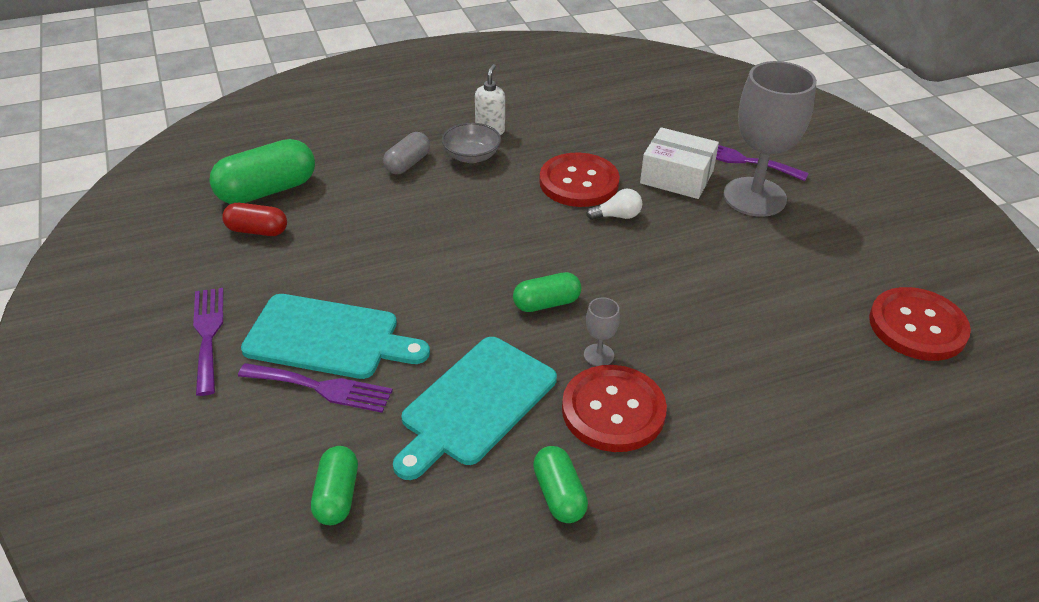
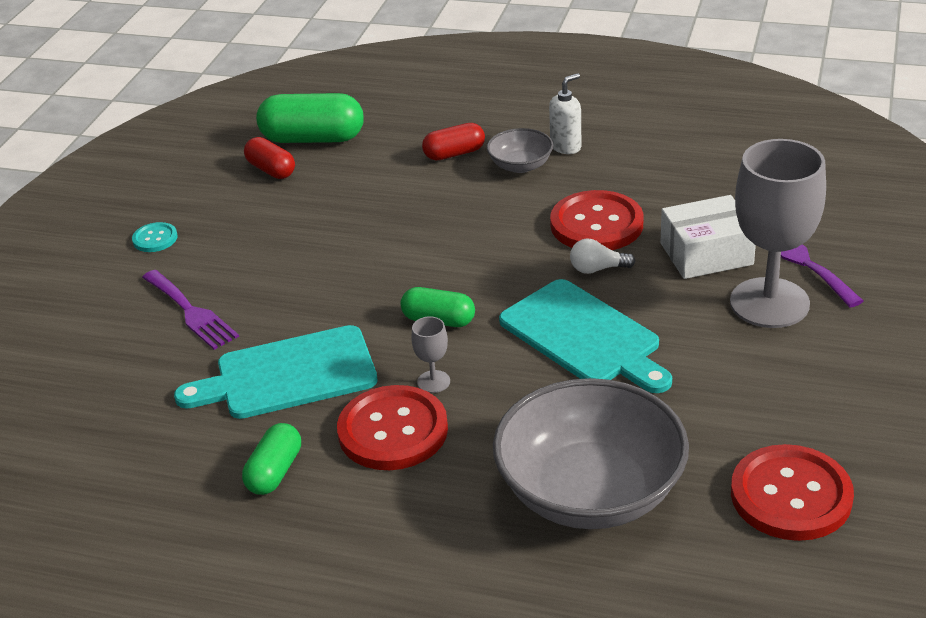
camera: 40 degrees right, 5 degrees down
(208, 334) = (155, 239): purple fork -> turquoise button
(328, 338) = (235, 276): turquoise cutting board -> turquoise cutting board (584, 337)
(337, 496) = (121, 393): green capsule -> none
(407, 164) = (454, 154): grey capsule -> red capsule
(617, 216) = (597, 269): white light bulb -> white light bulb turned 150 degrees clockwise
(676, 177) = (706, 254): white box -> white box turned 75 degrees counterclockwise
(801, 387) = (590, 491): none -> grey bowl

